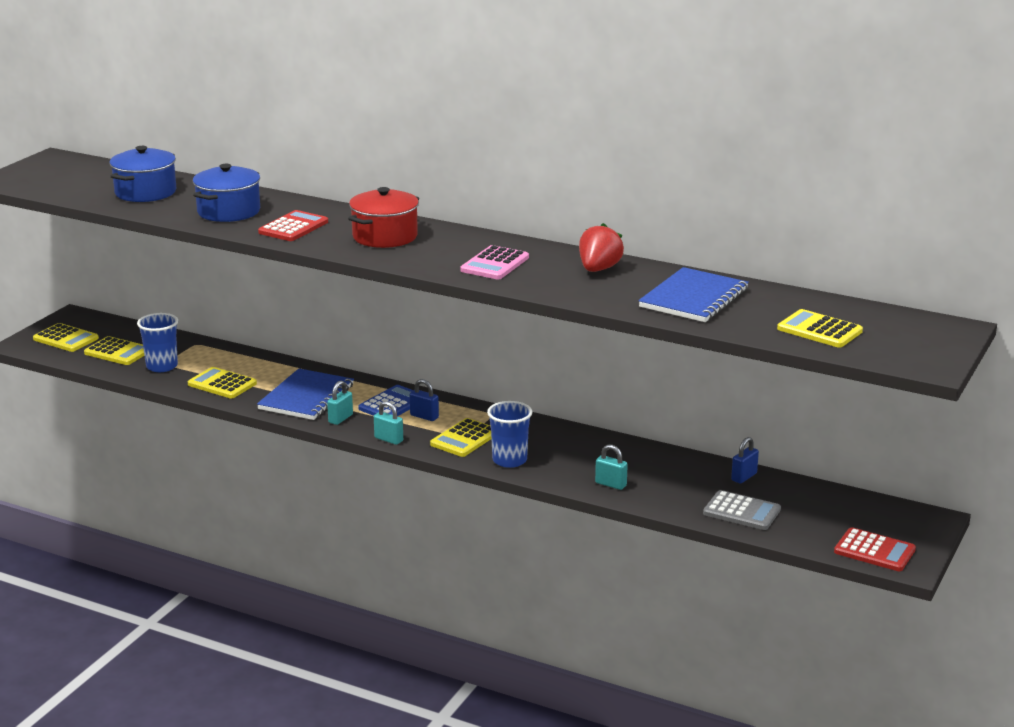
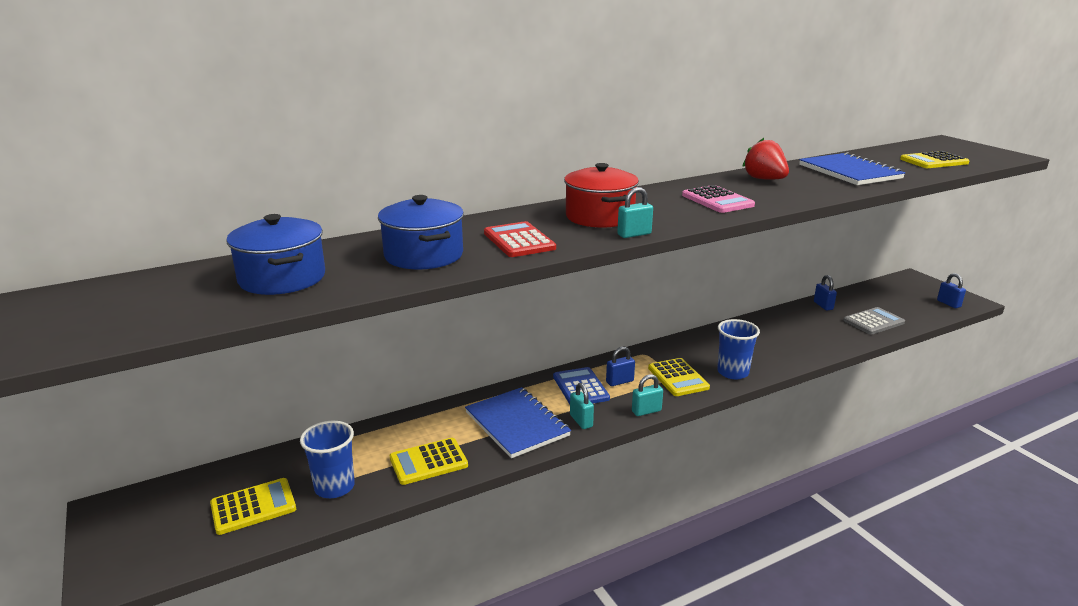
camera: 55 degrees left, 0 degrees up
(66, 339) = (155, 536): yellow calculator -> none
(610, 484) = (803, 349): turquoise padlock -> turquoise padlock (634, 234)
(874, 551) = (948, 304): red calculator -> blue padlock

